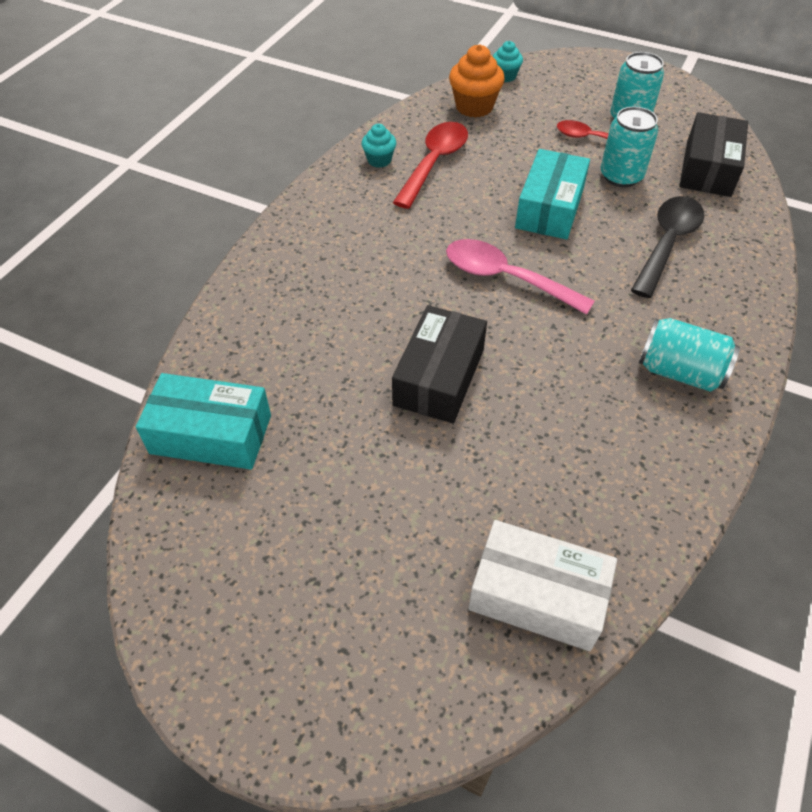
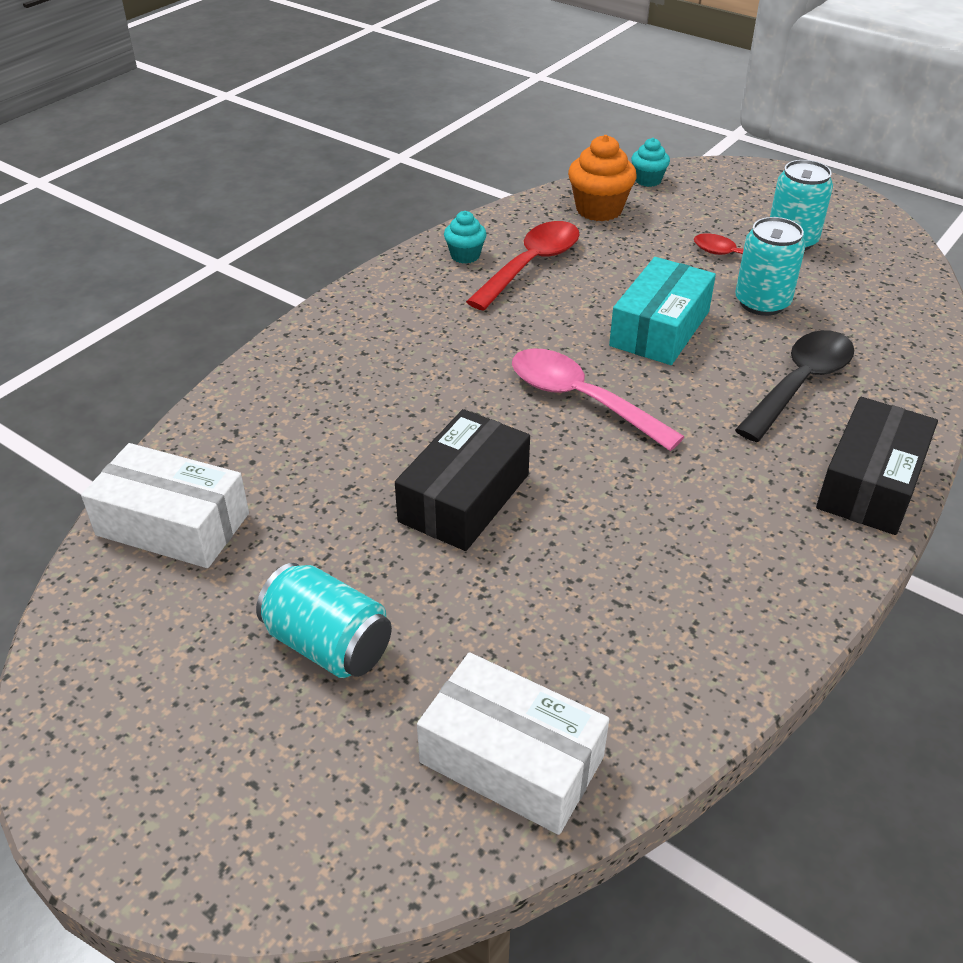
camera: 10 degrees right, 10 degrees down
(211, 434) = (173, 524): turquoise box -> white box
(680, 372) = (773, 531): turquoise can -> turquoise can (328, 644)
(708, 168) = (878, 306): black box -> black box (870, 483)

